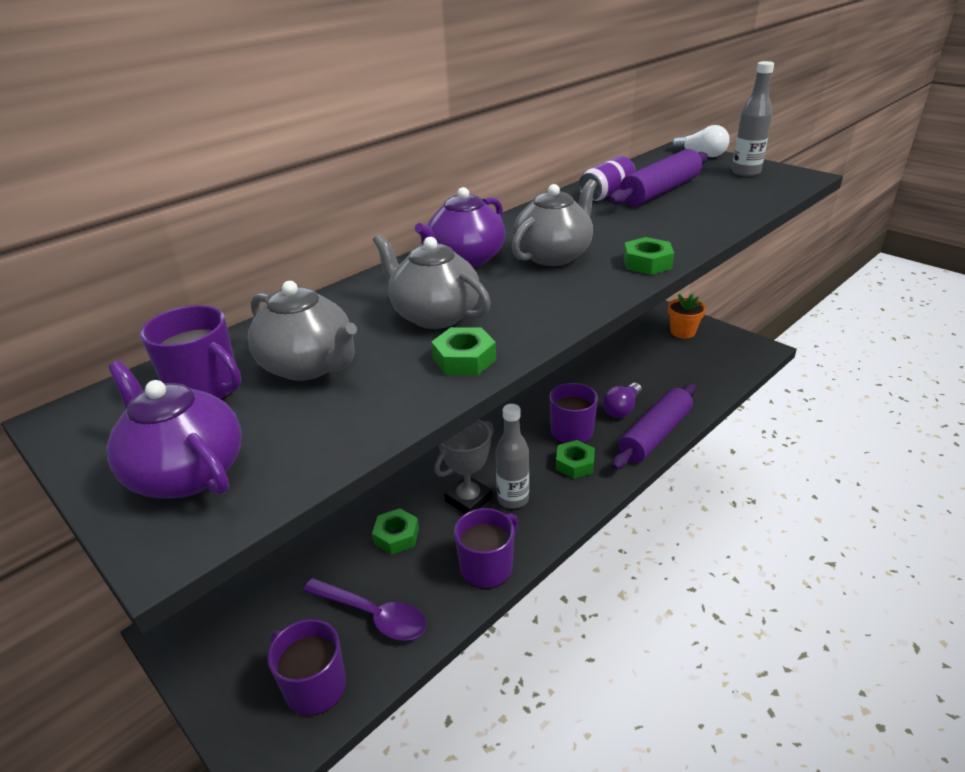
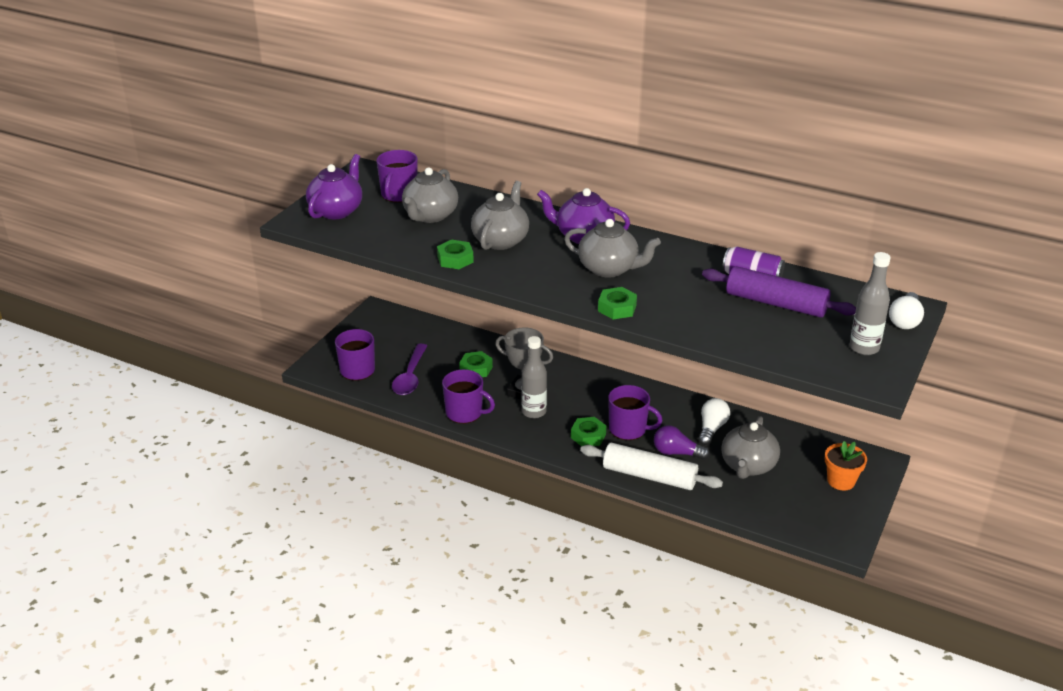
camera: 70 degrees right, 0 degrees up
(590, 379) = (711, 428): none -> white light bulb
(652, 372) = (748, 466): none -> grey teapot
(655, 435) = (649, 476): purple rolling pin -> white rolling pin

